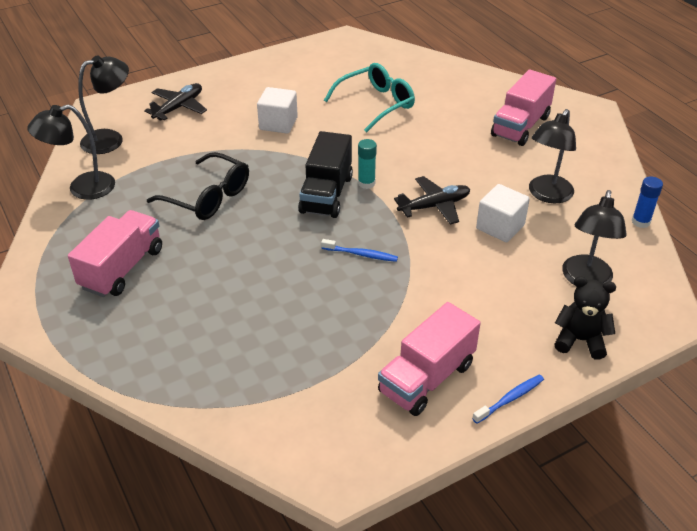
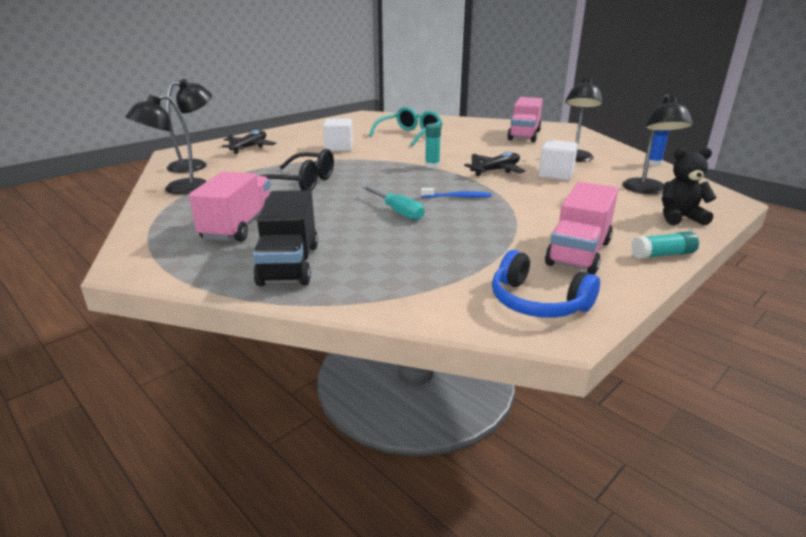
camera: 15 degrees left, 15 degrees down
(284, 271) = (398, 212): none -> turquoise screwdriver
(326, 194) = (403, 173): black truck -> black truck (289, 264)
(340, 441) = (537, 302): none -> blue headphones
(510, 399) = (662, 255): blue toothbrush -> turquoise glue stick

